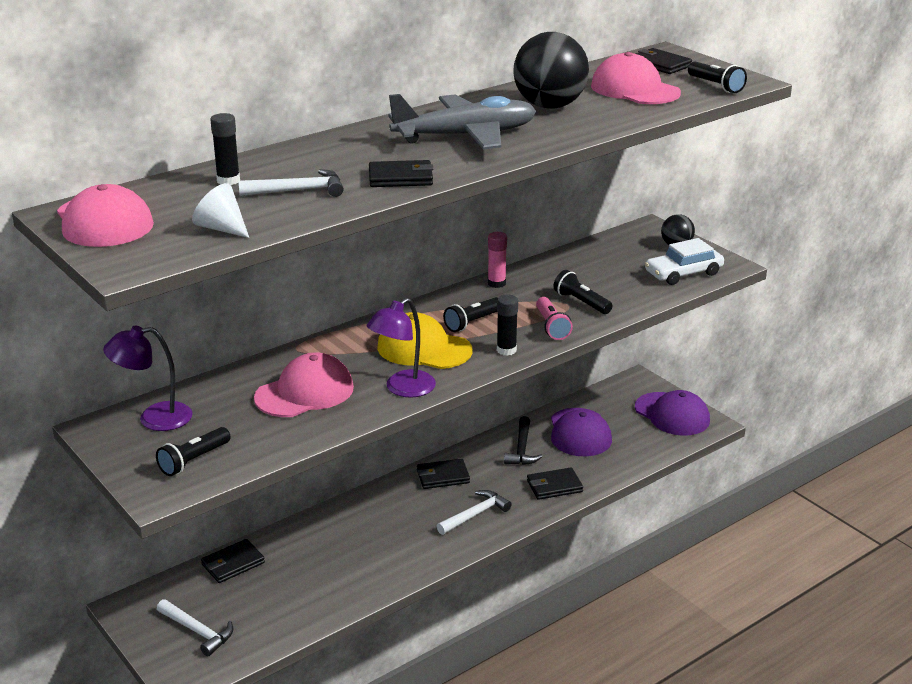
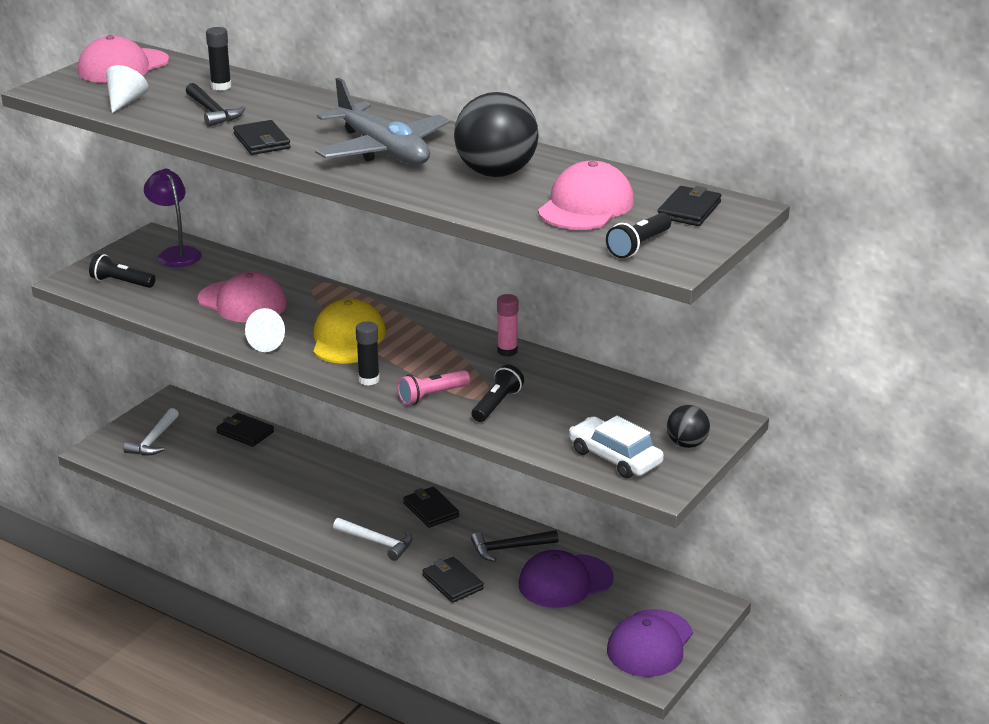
camera: 70 degrees right, 0 degrees up
(299, 191) = (213, 112): white hammer -> black hammer
(402, 389) = (270, 343): purple lamp -> white cone
(472, 322) = (414, 353): black flashlight -> none

